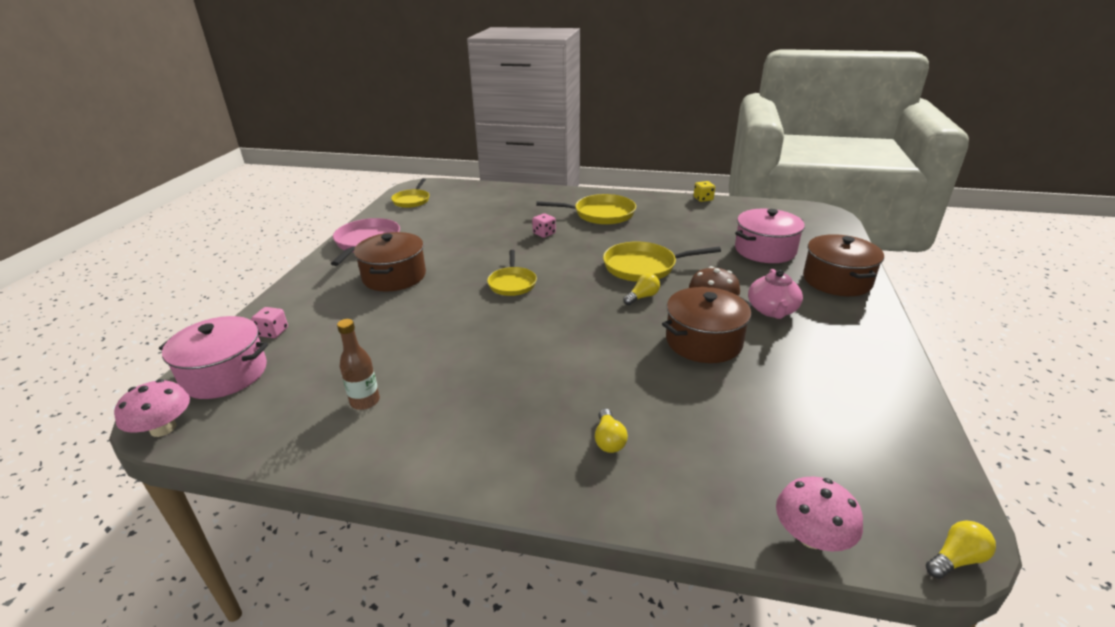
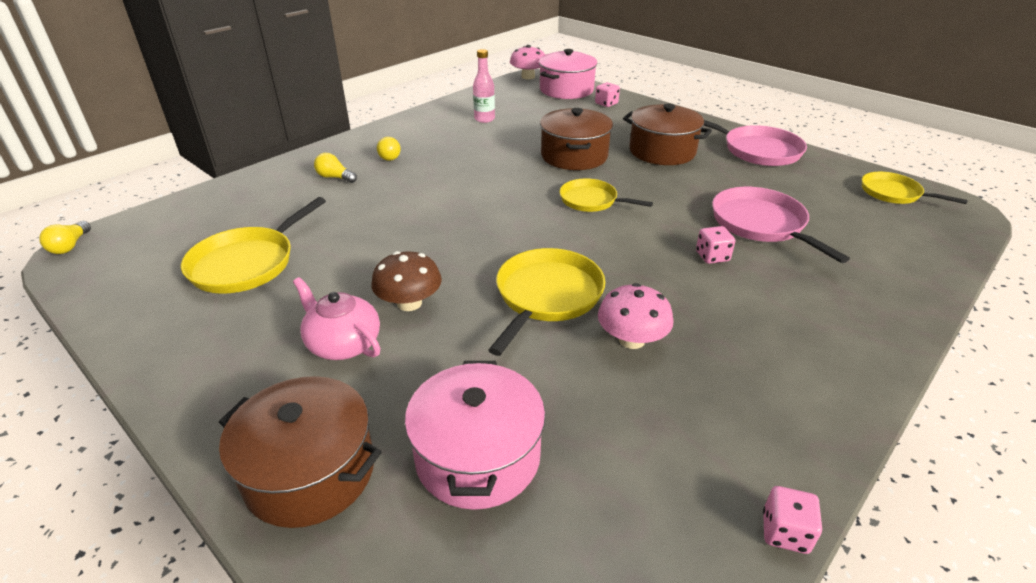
camera: 120 degrees right, 5 degrees up
(365, 401) = (484, 119): brown bottle -> pink bottle
(489, 227) = (761, 224): none -> pink pan
(601, 214) = (761, 334): yellow pan -> yellow pan (247, 263)
(642, 297) = (480, 264): yellow light bulb -> yellow light bulb (390, 156)
(703, 199) = (785, 532): yellow dice -> pink dice
(703, 341) = (364, 264): brown pot -> brown pot (574, 156)
(811, 536) = (170, 209): pink mushroom -> pink mushroom (631, 339)

